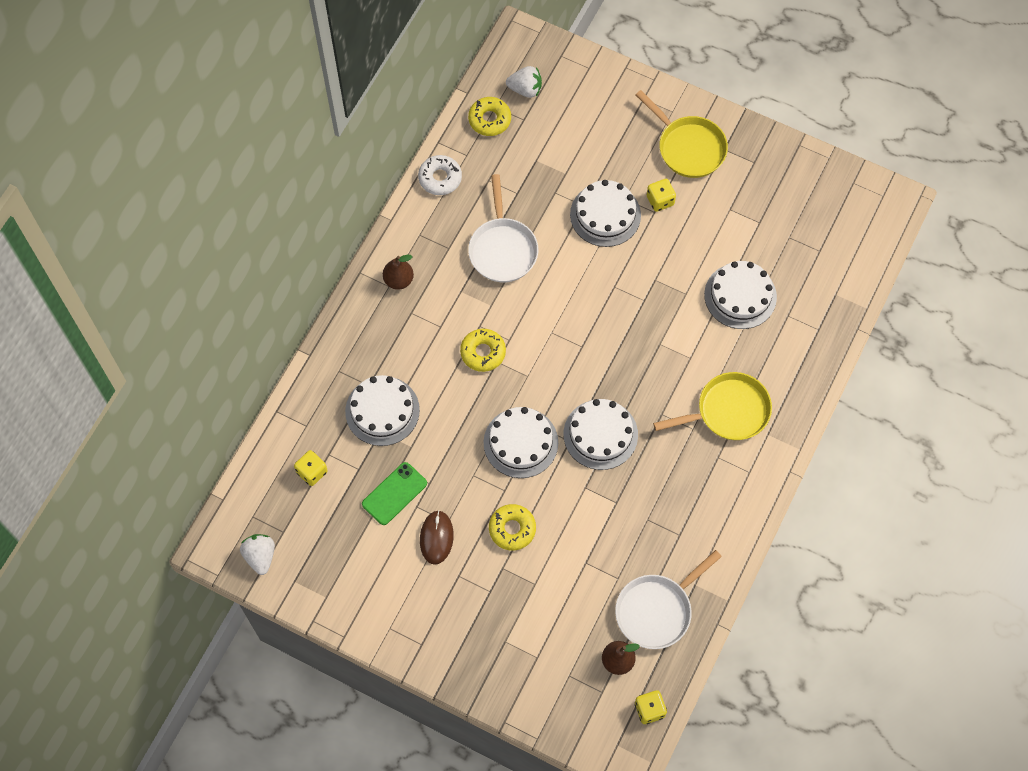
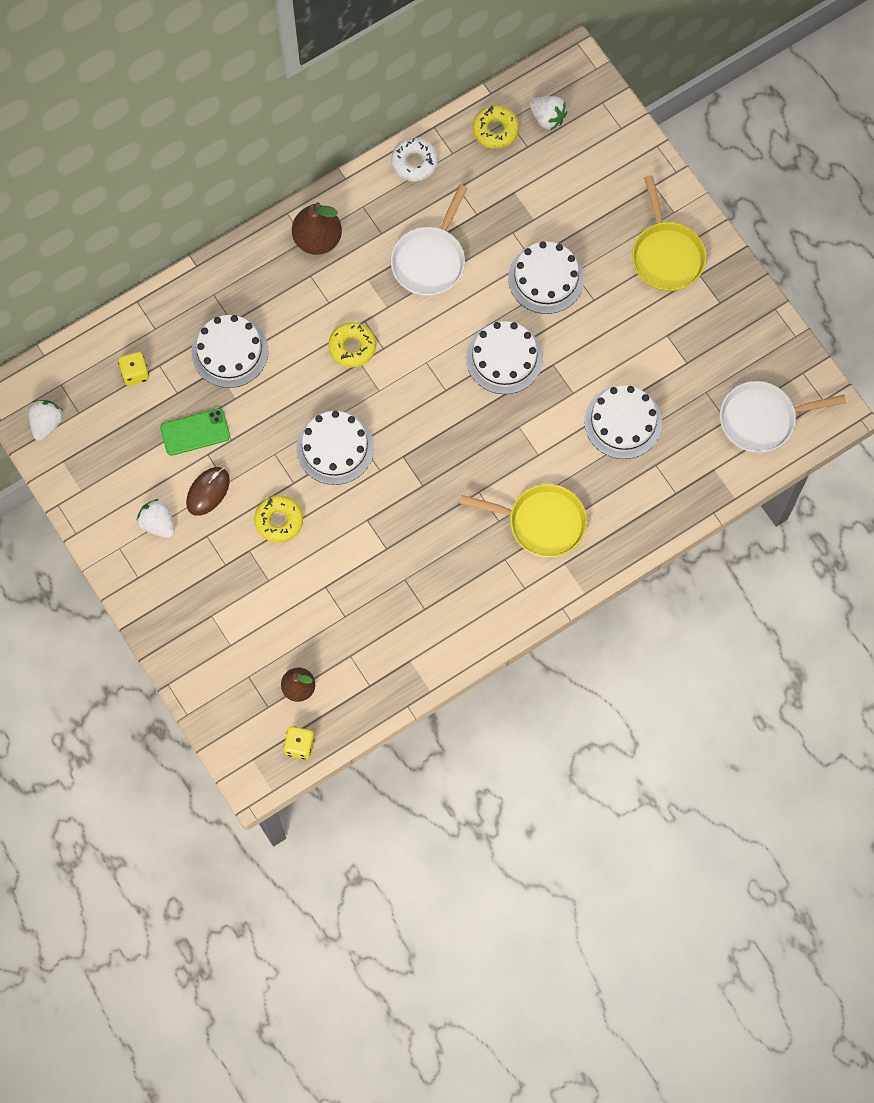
camera: 30 degrees right, 5 degrees up
(399, 280) = (317, 239): brown pear -> brown pear, size x1.54
(410, 588) = (158, 523): none -> white strawberry
(600, 434) = (411, 479): white cake -> white cake (504, 358)
(657, 610) = (361, 664): white pan -> white pan (762, 419)
(660, 200) = (606, 292): yellow dice -> none

